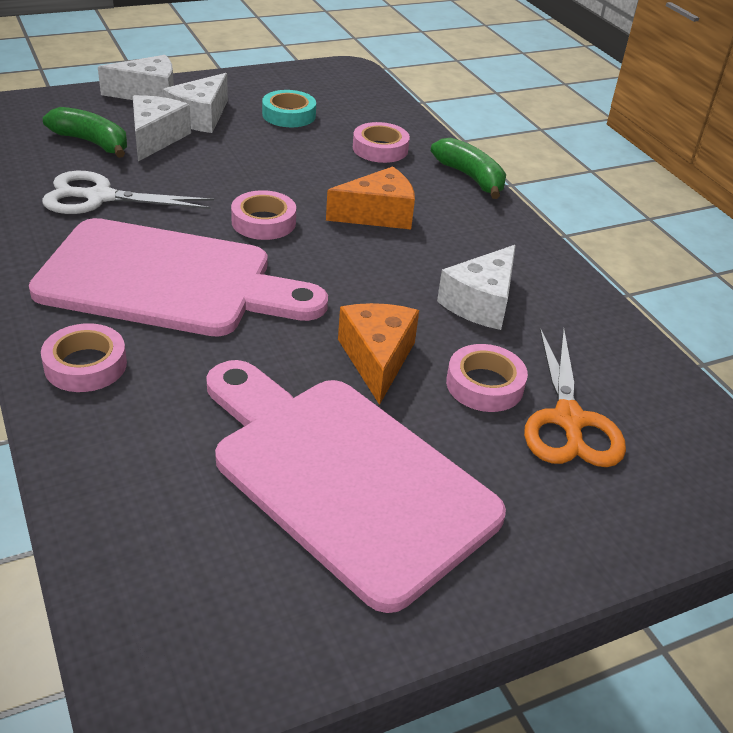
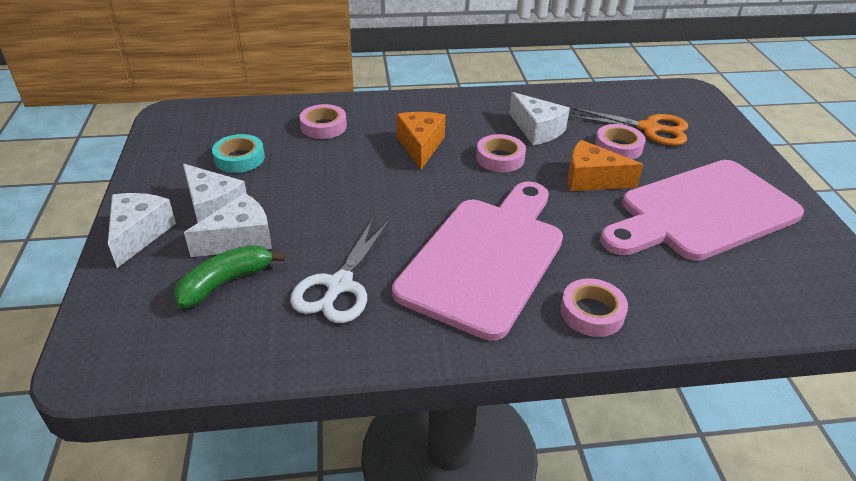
camera: 70 degrees left, 0 degrees up
(156, 138) = (240, 239): white cheese -> white cheese turned 120 degrees clockwise
(263, 222) = (413, 199): pink tape -> pink tape (500, 158)
(471, 178) = (384, 99): green banana -> none

